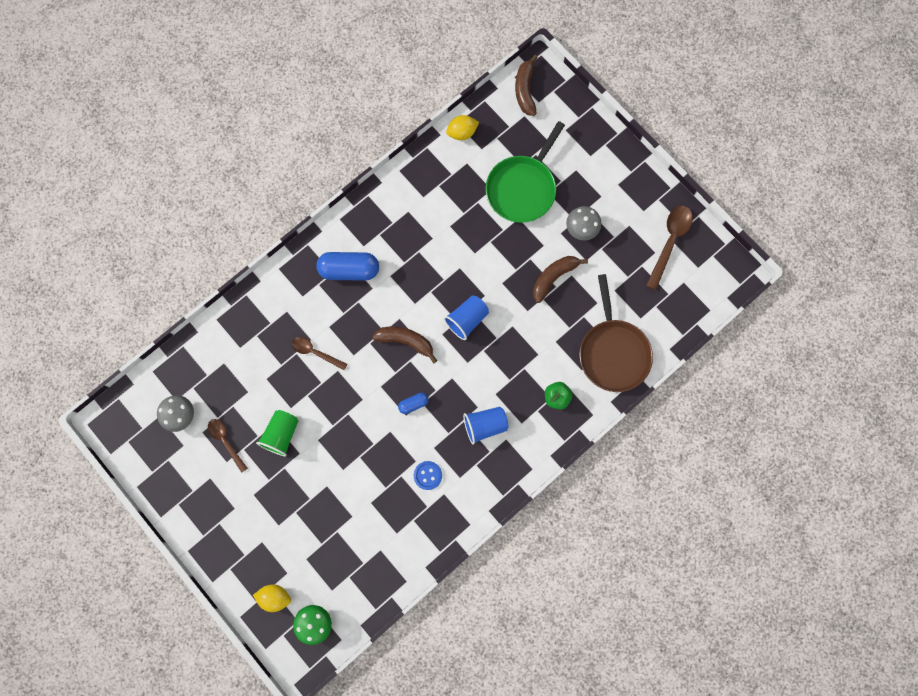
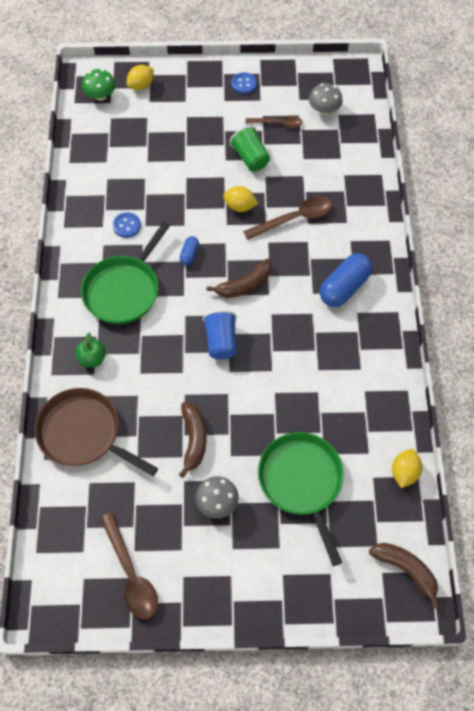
camera: 130 degrees right, 15 degrees down
(202, 507) = (244, 84): none -> blue button
(315, 352) = (294, 219): brown spoon -> brown spoon, size x1.56
(337, 403) = (240, 206): none -> yellow lemon
(485, 425) = (124, 290): blue cup -> green pan

